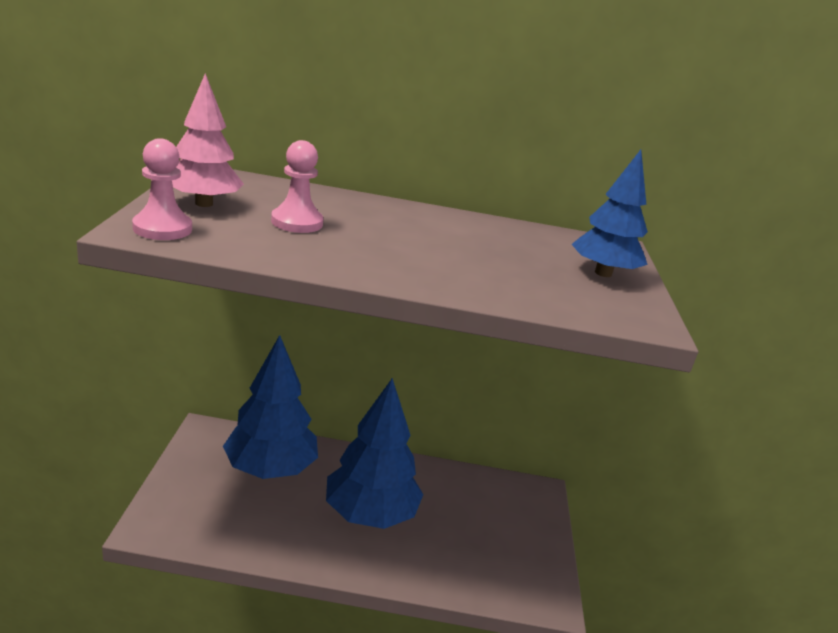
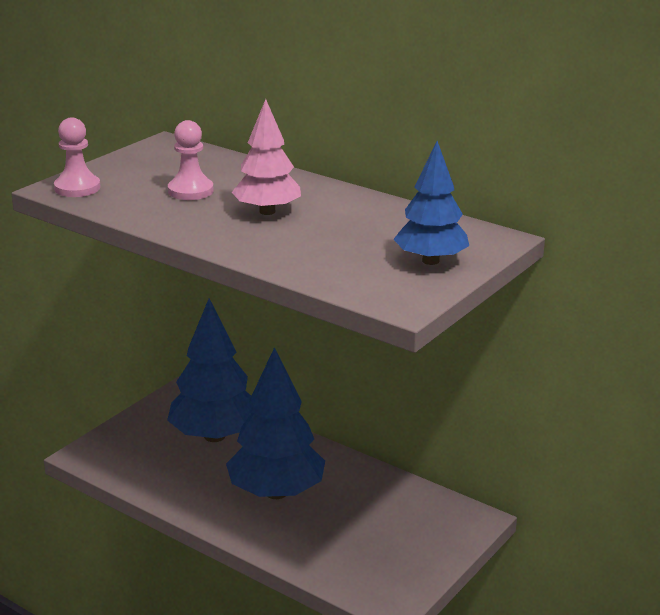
camera: 35 degrees right, 0 degrees up
(204, 203) = (132, 170): pink tree -> pink tree (267, 211)

